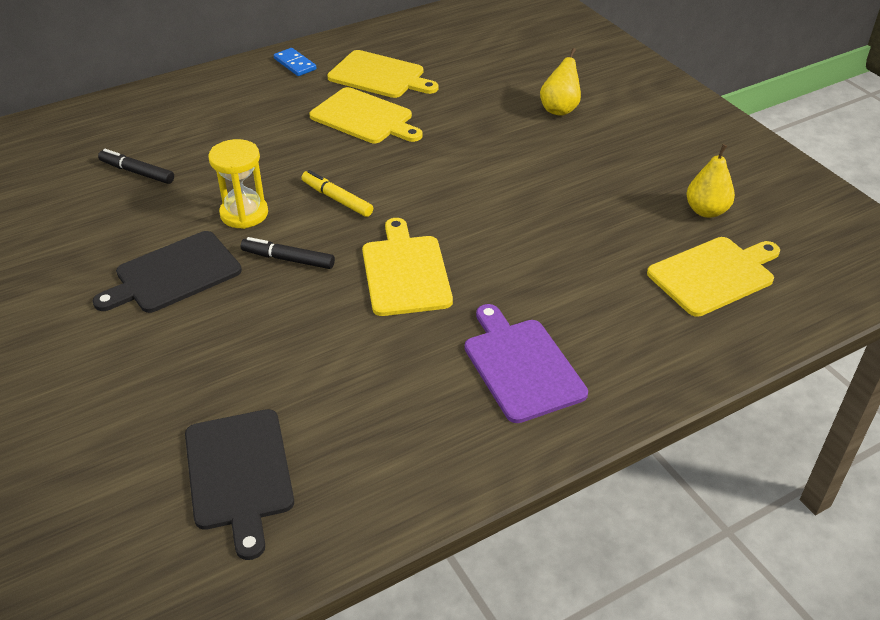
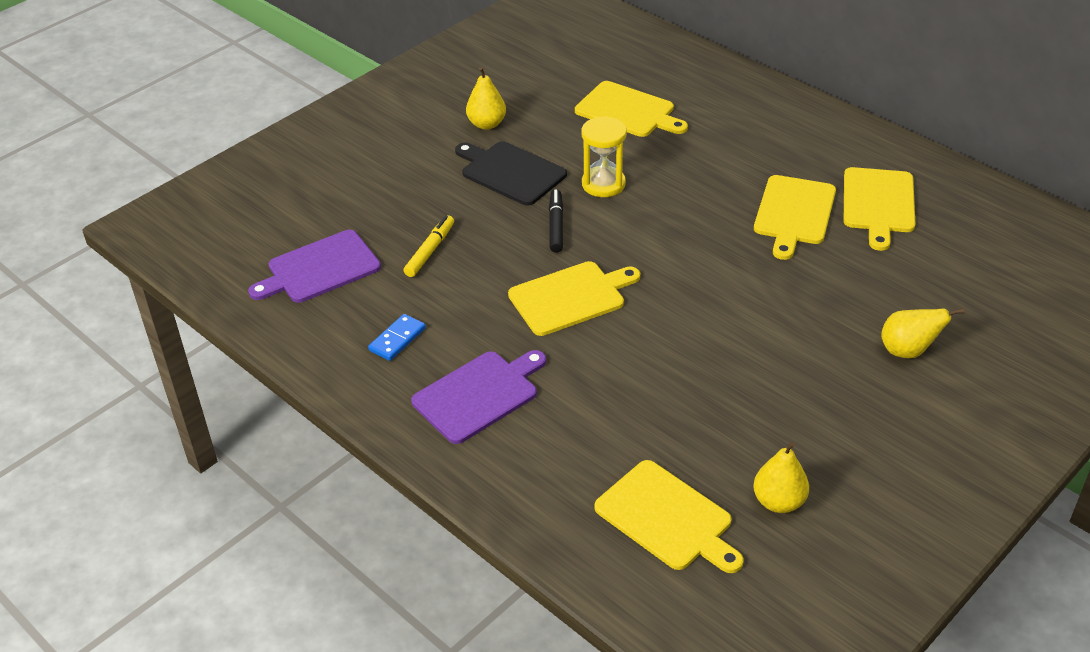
camera: 75 degrees right, 0 degrees up
(69, 275) = (486, 124): none -> yellow pear
(137, 172) = (628, 111): black marker -> yellow cutting board
(239, 473) = (320, 269): black cutting board -> purple cutting board
(295, 64) = (858, 143): blue domino -> blue domino (397, 339)
(337, 199) = (652, 230): yellow marker -> yellow marker (430, 251)

